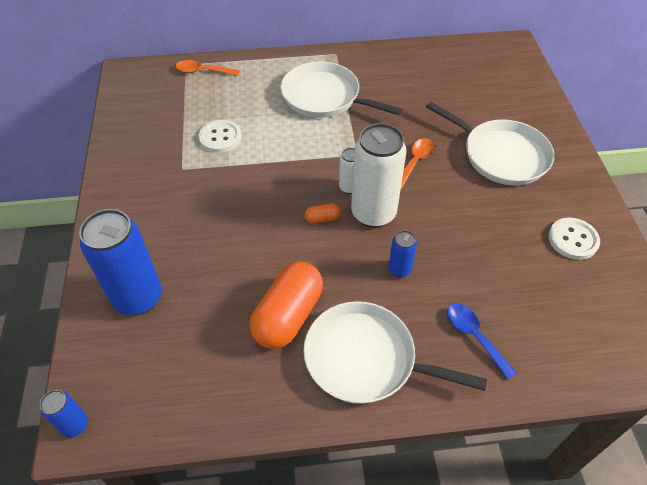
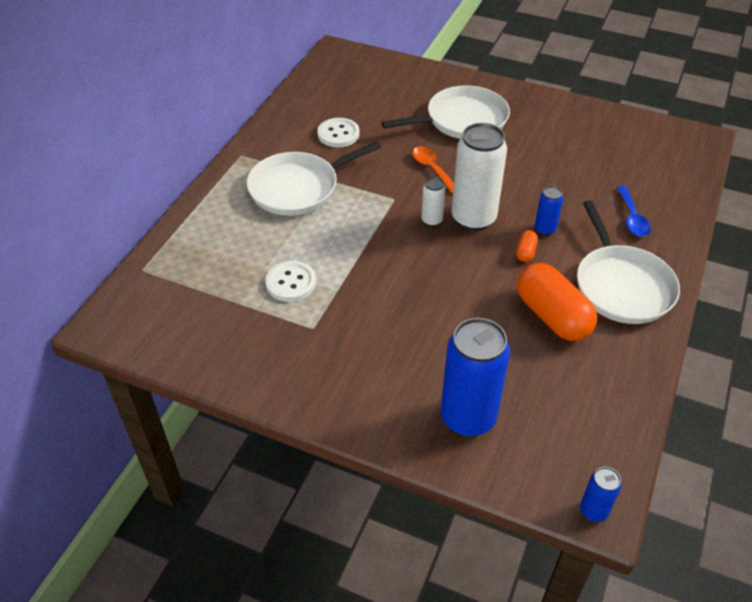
camera: 60 degrees left, 5 degrees down
(203, 71) = (169, 260): orange spoon -> none
(322, 219) = (457, 252): orange capsule -> orange capsule (525, 252)
(366, 359) = (621, 285): white pan -> white pan turned 60 degrees counterclockwise
(474, 336) = (632, 218): blue spoon -> blue spoon turned 90 degrees counterclockwise
(573, 240) = (573, 128): white button -> white button (338, 134)

